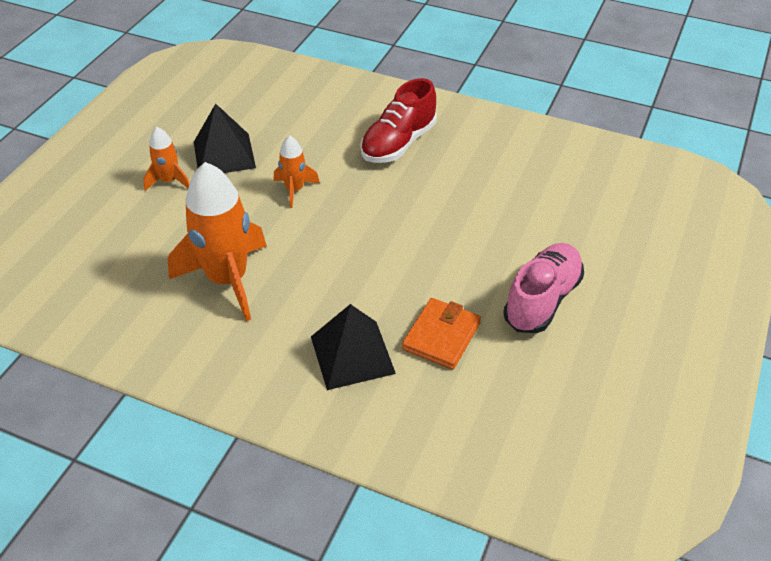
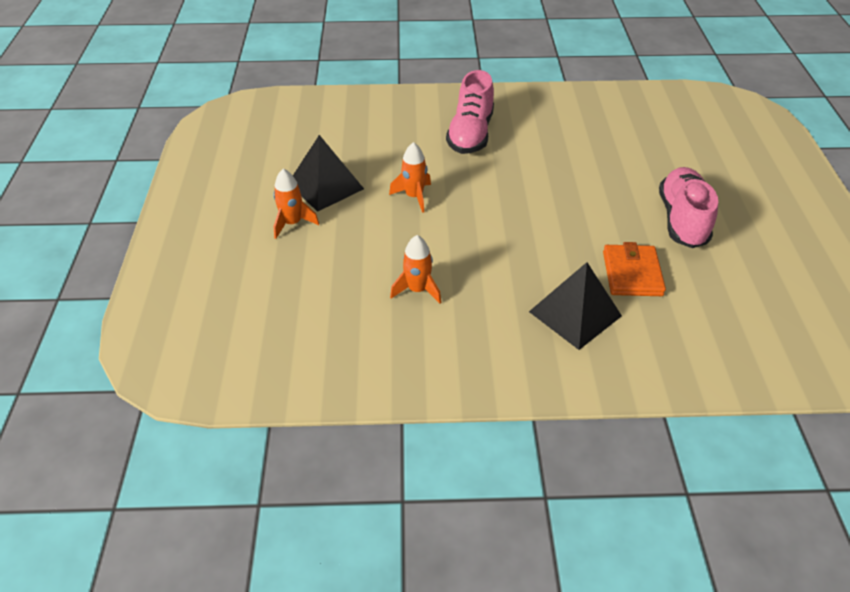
camera: 25 degrees left, 0 degrees up
(227, 280) = (417, 290): orange rocket -> orange rocket, size x0.50
(398, 143) = (470, 134): red shoe -> pink shoe

